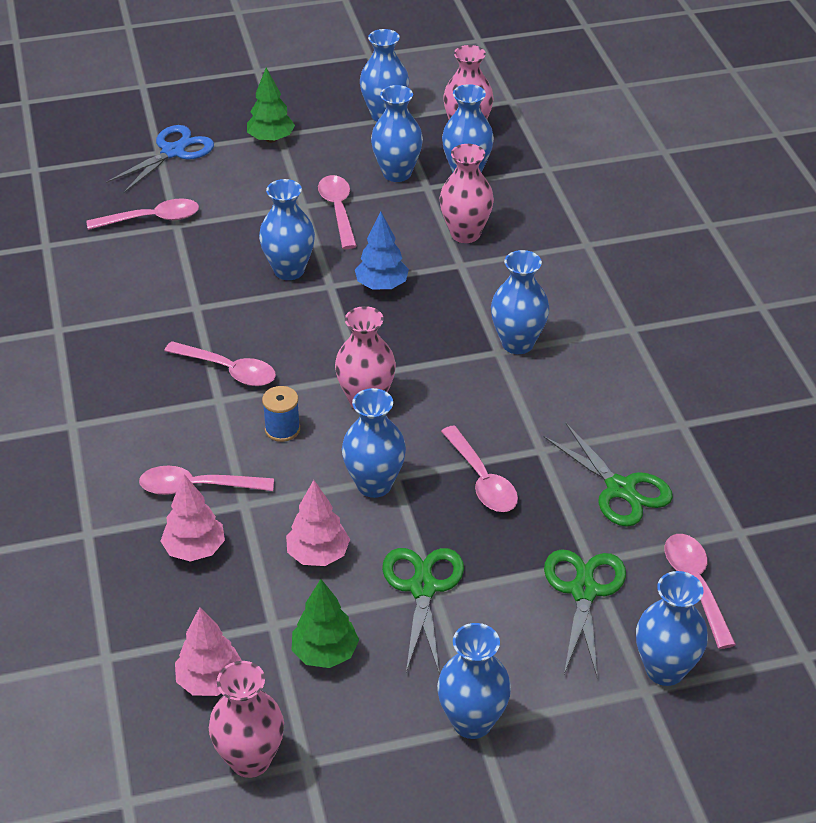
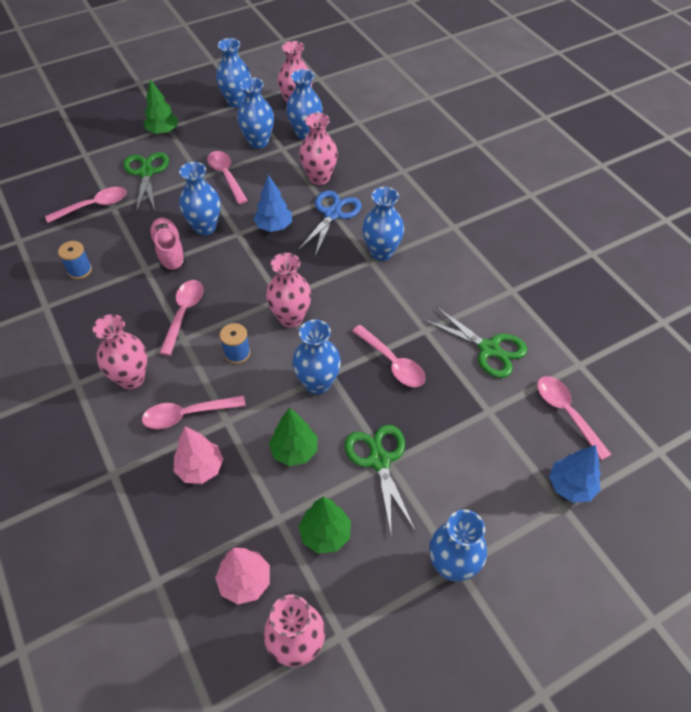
camera: 15 degrees left, 10 degrees up
(112, 294) = (79, 270): none -> blue spool
(140, 432) = (131, 378): none -> pink vase
(173, 152) = (95, 152): blue scissors -> blue scissors (332, 214)
(228, 370) = (183, 314): pink spoon -> pink spoon turned 90 degrees counterclockwise
(233, 292) = (169, 252): none -> pink shoe
(318, 555) = (294, 451): pink tree -> green tree
(583, 591) = (492, 435): green scissors -> green scissors (146, 172)
(665, 670) = (570, 486): blue vase -> blue tree

